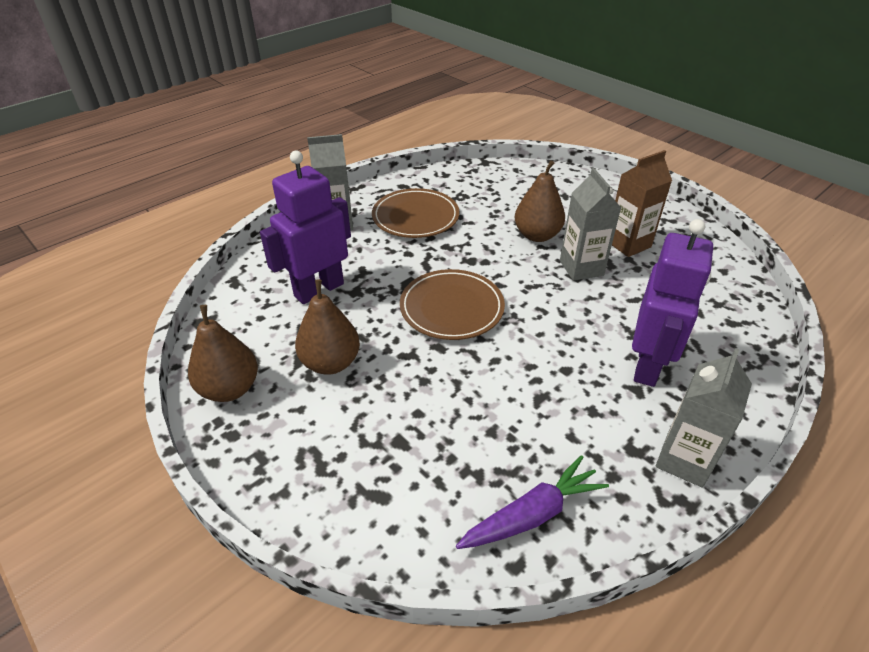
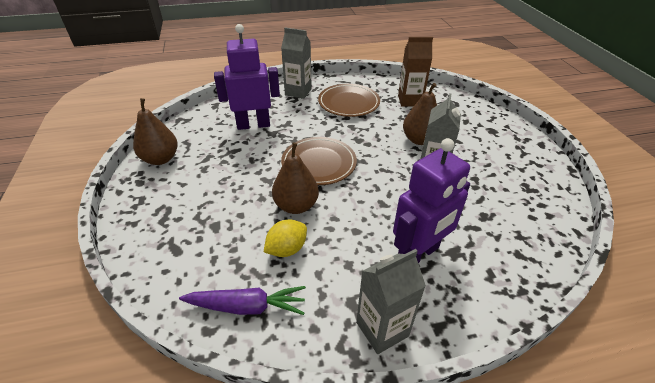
camera: 30 degrees right, 0 degrees up
(331, 363) = (221, 166): brown pear -> brown pear (296, 206)
(512, 427) = (287, 249): none -> yellow lemon
(628, 244) = (484, 168): brown carton -> brown carton (410, 101)

